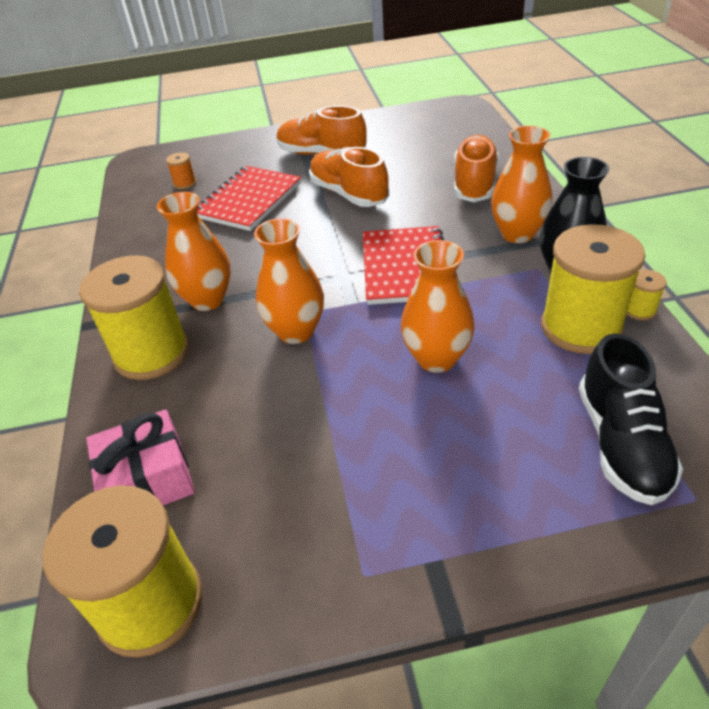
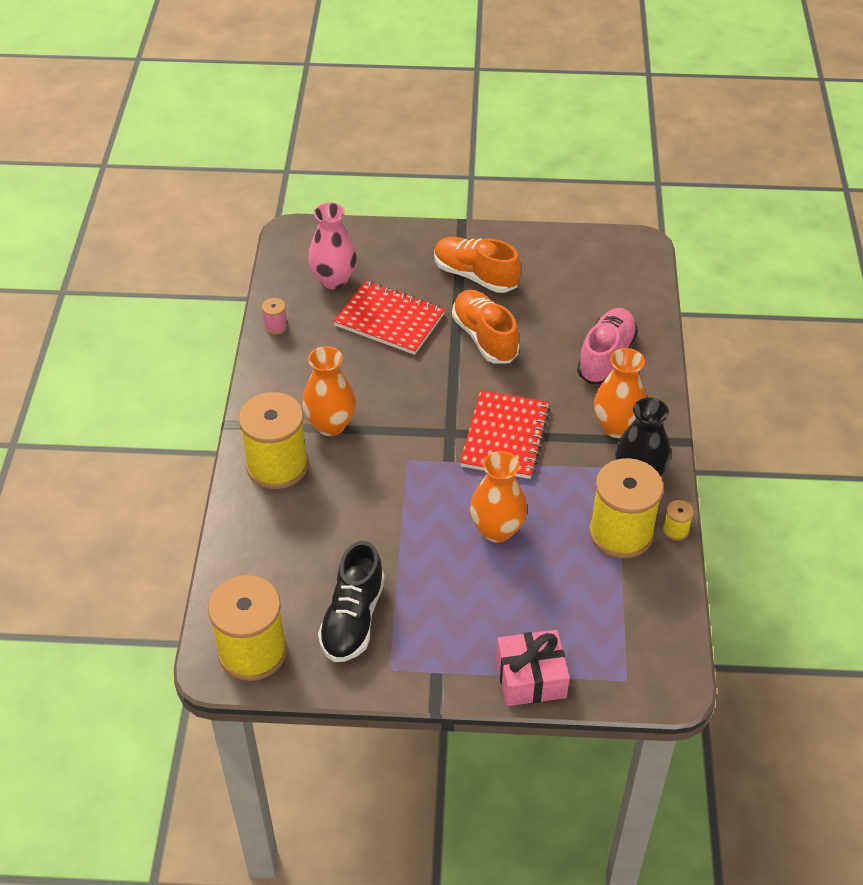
camera: 10 degrees right, 5 degrees up
(131, 229) = (276, 326): none -> pink spool
(148, 480) = (261, 570): pink gift -> pink gift (531, 678)
(185, 183) = (334, 280): orange spool -> pink vase
(248, 200) = (389, 320): red notebook -> red notebook turned 75 degrees clockwise
(296, 331) = (395, 476): orange vase -> none
(474, 183) = (606, 357): orange shoe -> pink shoe
(621, 443) = (599, 630): black shoe -> black shoe (353, 619)

